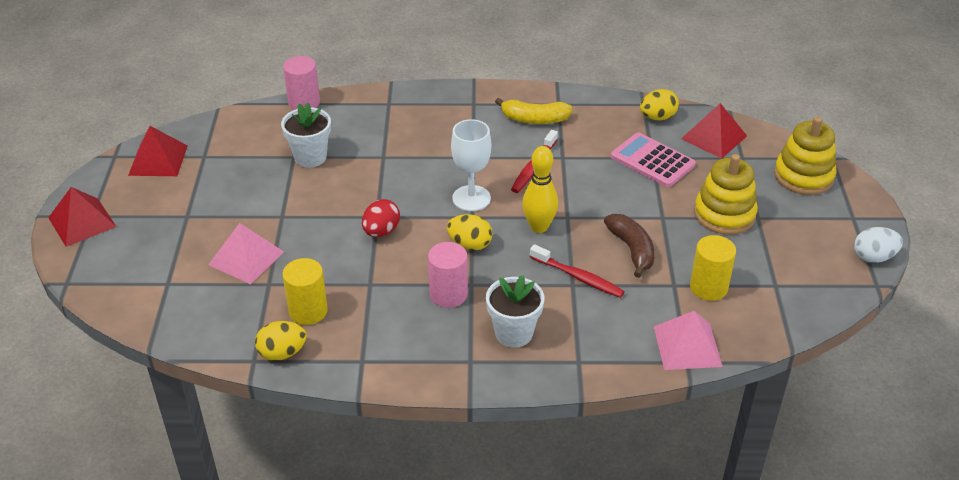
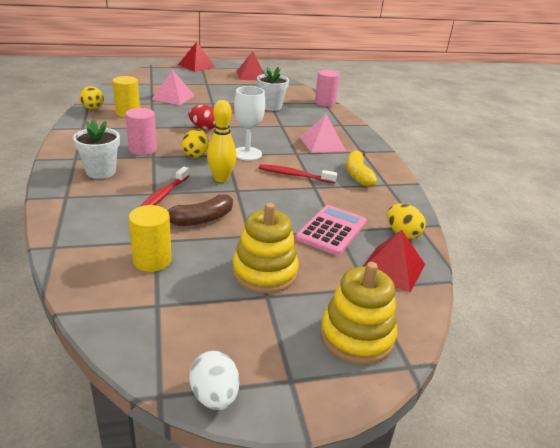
camera: 75 degrees right, 10 degrees down
(687, 346) = (73, 247): pink pyramid -> pink pyramid (322, 144)

